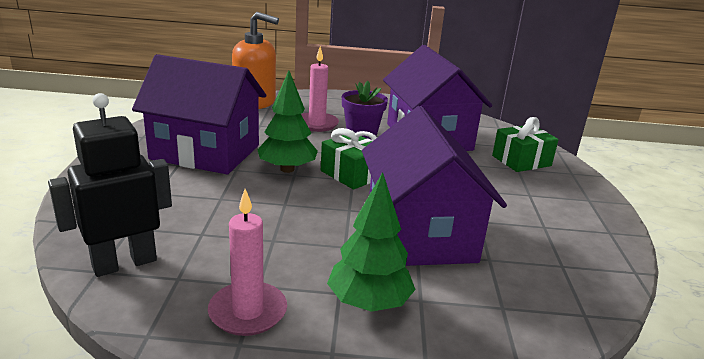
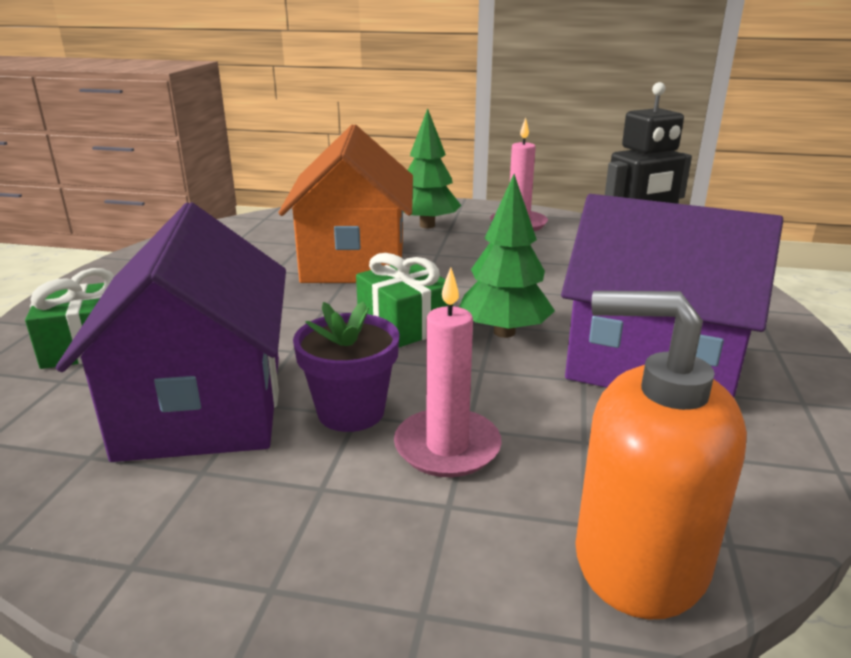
camera: 170 degrees left, 0 degrees up
(420, 234) = (354, 261): purple house -> orange house

